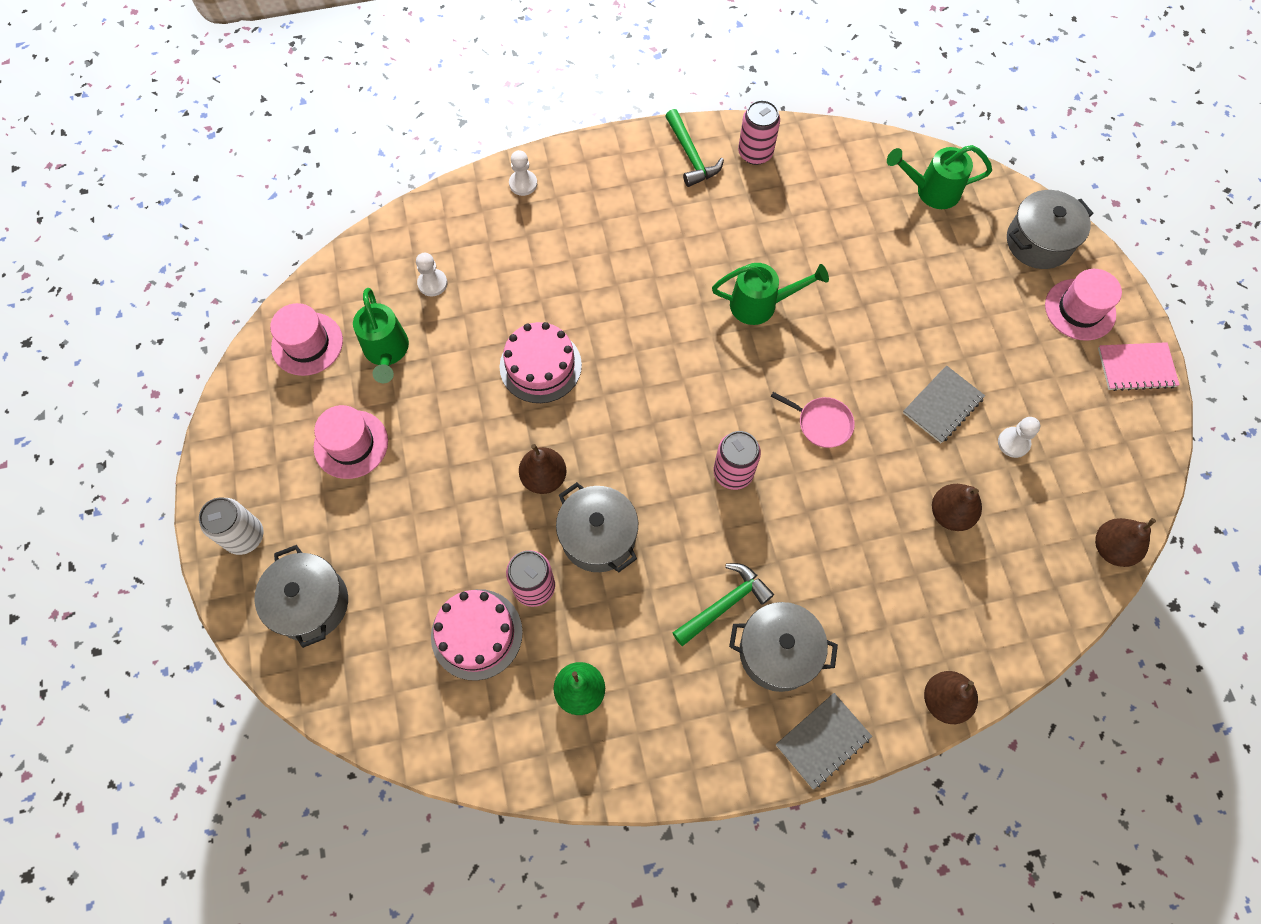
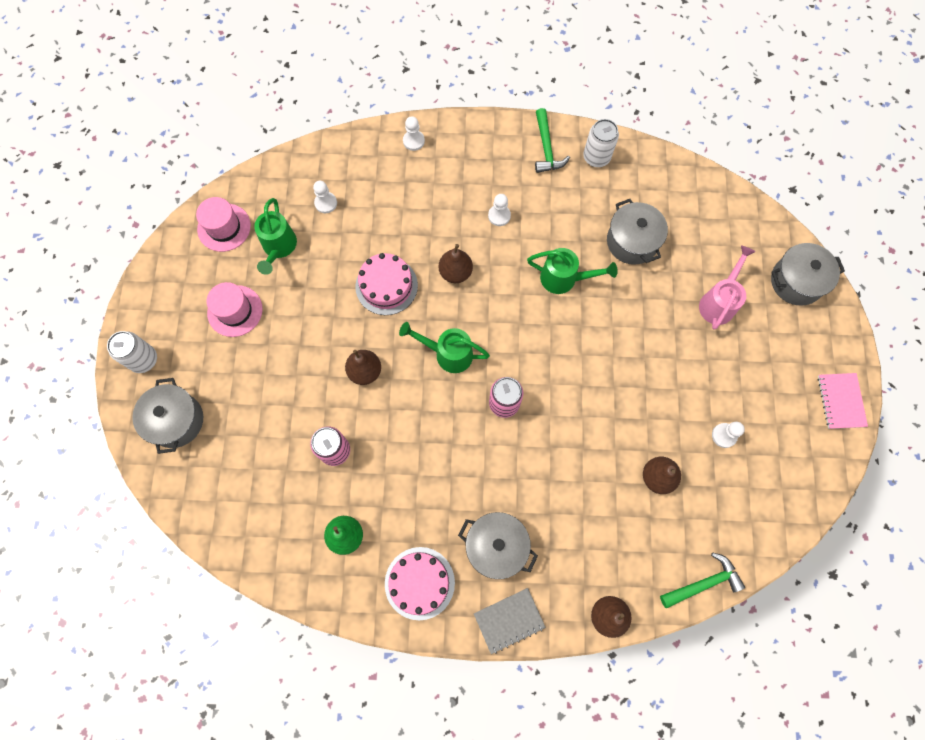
camera: 15 degrees right, 5 degrees up
(476, 634) = (285, 474): pink cake -> pink cake (419, 583)
(598, 537) = (391, 426): grey pot -> grey pot (632, 241)
(657, 248) = (499, 216): none -> white pawn
(724, 604) = (468, 500): green hammer -> green hammer (703, 583)
(755, 153) = (596, 157): pink can -> white can
(822, 423) = (582, 383): pink pan -> none
(931, 191) = (725, 220): green watering can -> green watering can (448, 354)
(942, 405) = (678, 392): grey notebook -> none
(955, 288) = (718, 302): none -> pink watering can
(1080, 309) = (811, 344): pink hat -> none
(1111, 548) = (773, 536): brown pear -> brown pear (455, 272)
(1136, 368) = (840, 401): pink notebook -> pink notebook turned 75 degrees clockwise

